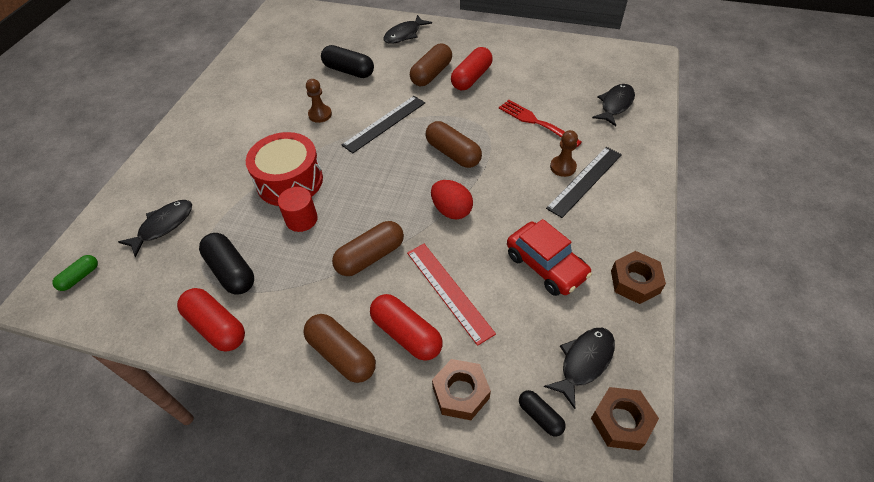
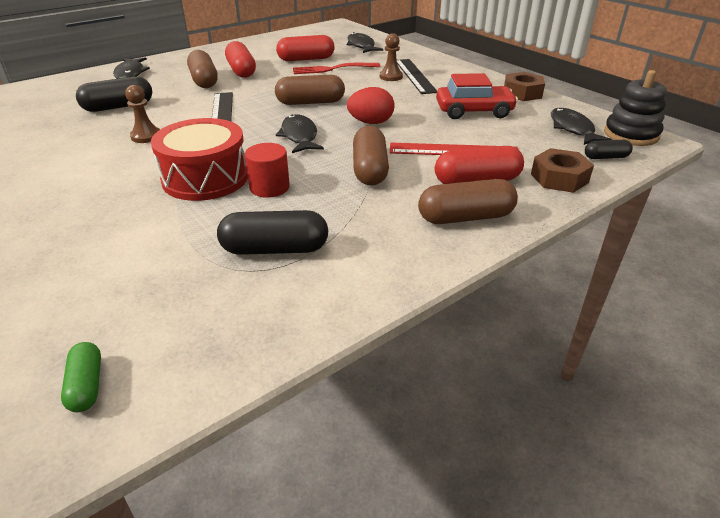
camera: 55 degrees left, 15 degrees down
(163, 226) = (122, 279): black fish -> black fish (299, 136)
(216, 326) = (342, 282): red capsule -> red capsule (306, 59)
(621, 421) = (631, 134): brown nut -> black stacking toy

